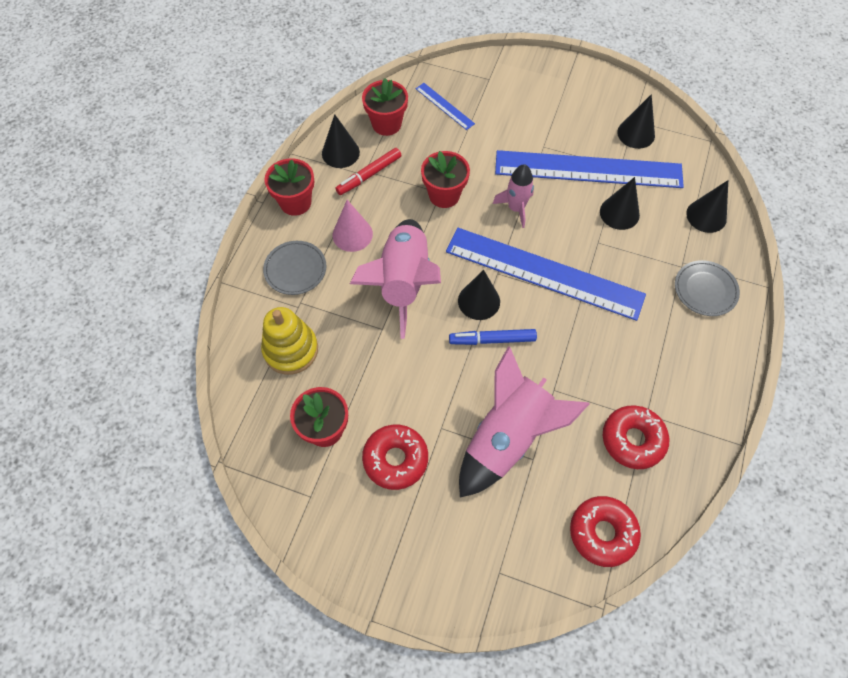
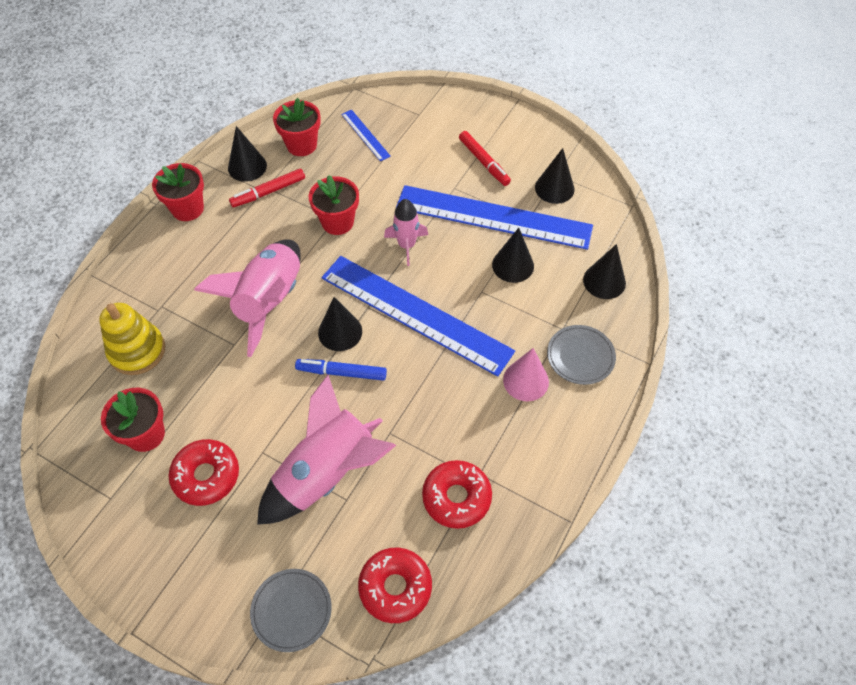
camera: 10 degrees right, 5 degrees down
(295, 269) = (166, 273): grey plate -> grey plate (291, 610)
(352, 234) = (233, 247): pink cone -> pink cone (526, 380)
(564, 117) = (484, 162): none -> red marker

